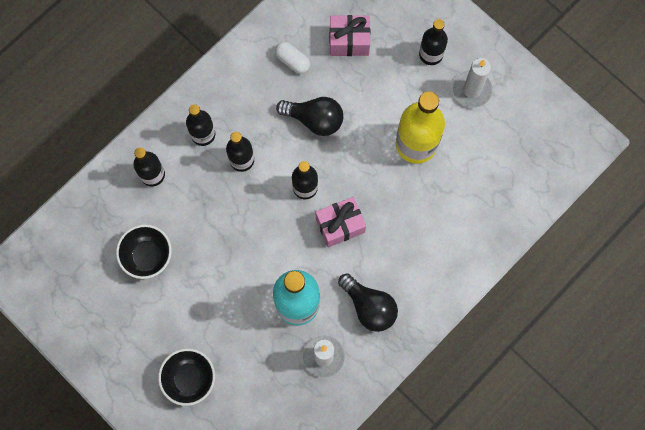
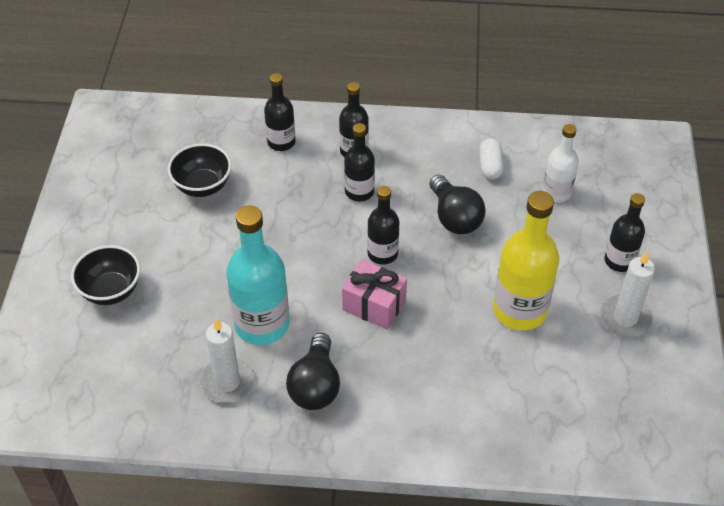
camera: 50 degrees right, 25 degrees down
(349, 41) = (556, 193): pink gift -> white bottle

